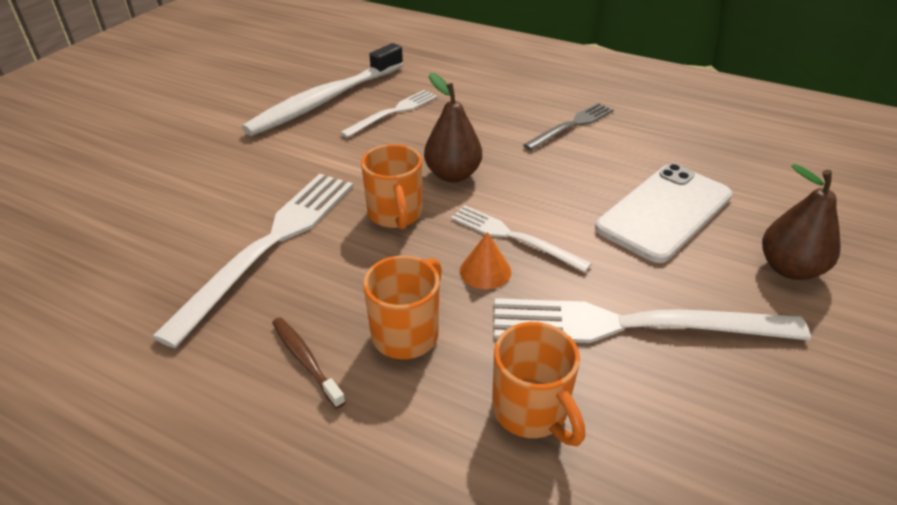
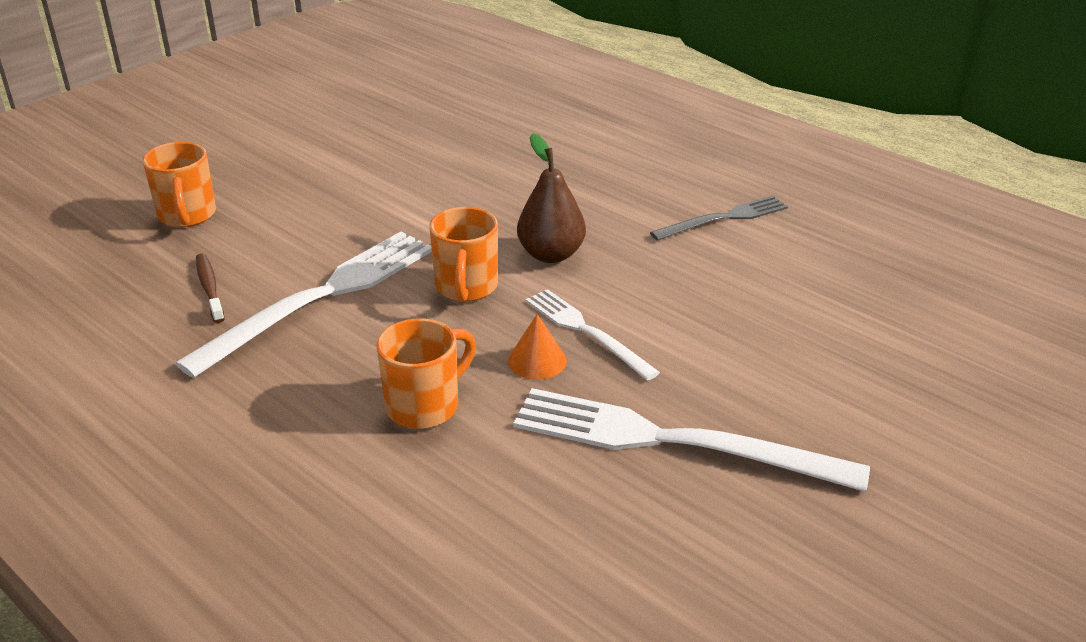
camera: 15 degrees right, 5 degrees down
(305, 360) = (313, 412): brown toothbrush -> brown toothbrush (209, 288)
(325, 100) = (442, 150): white toothbrush -> none
(393, 112) = (515, 174): white fork -> none
(531, 411) = (517, 499): orange mug -> orange mug (187, 216)
(664, 212) = (781, 333): white phone -> none
(789, 268) = (896, 418): brown pear -> none

